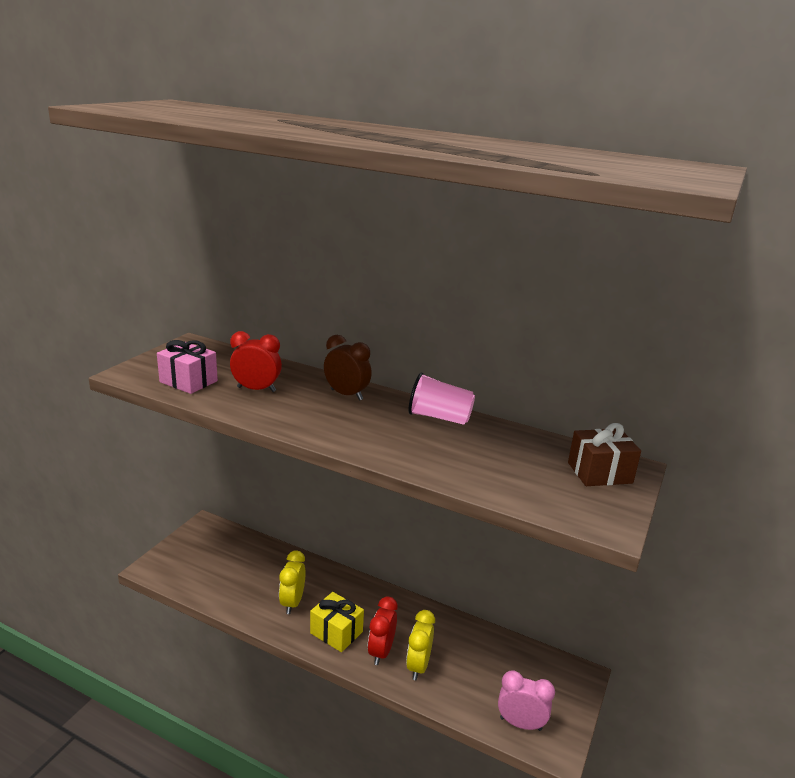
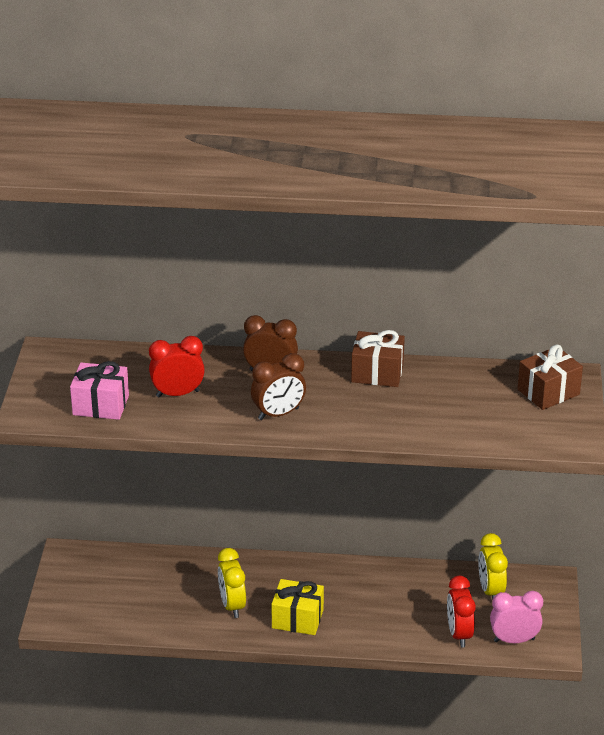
camera: 20 degrees left, 10 degrees up
(325, 423) = (278, 414): none -> brown clock
(381, 652) = (353, 622): red clock -> red clock (459, 634)
(418, 666) = (396, 623): yellow clock -> yellow clock (490, 591)
(439, 417) = (377, 373): pink cup -> brown gift

